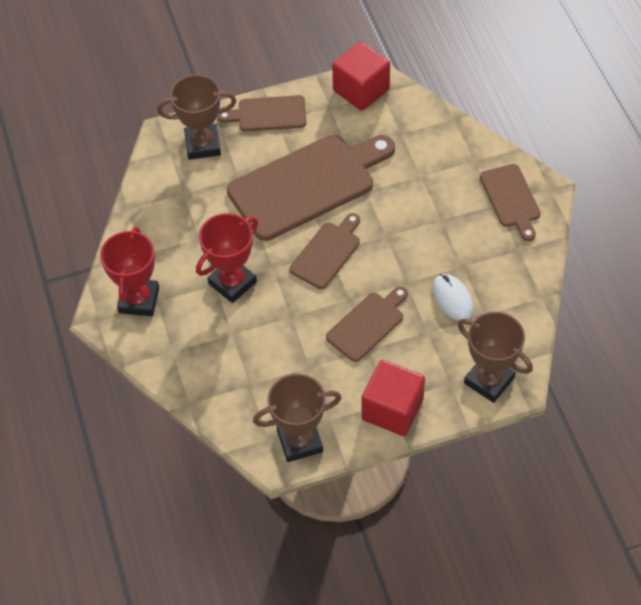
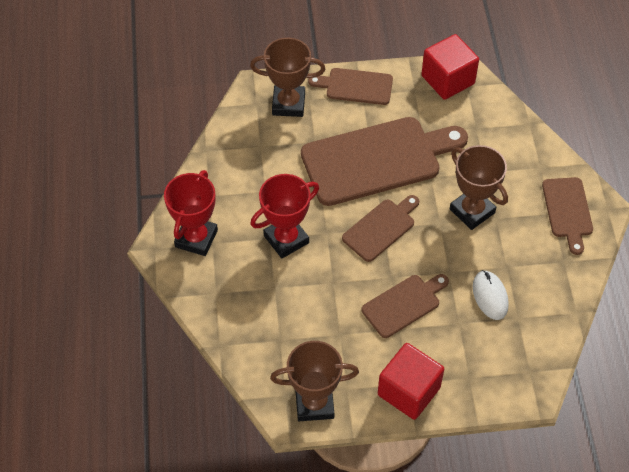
camera: 10 degrees right, 0 degrees up
(489, 380) = (507, 382): brown trophy -> brown trophy (472, 211)

